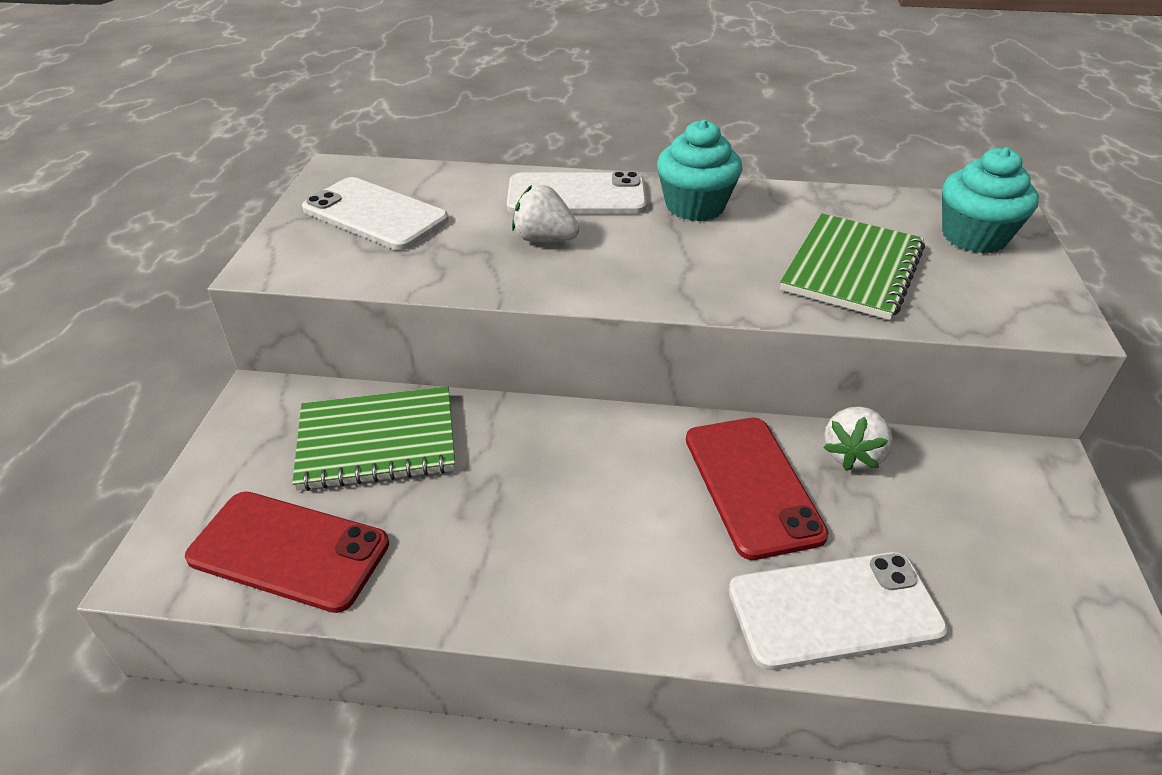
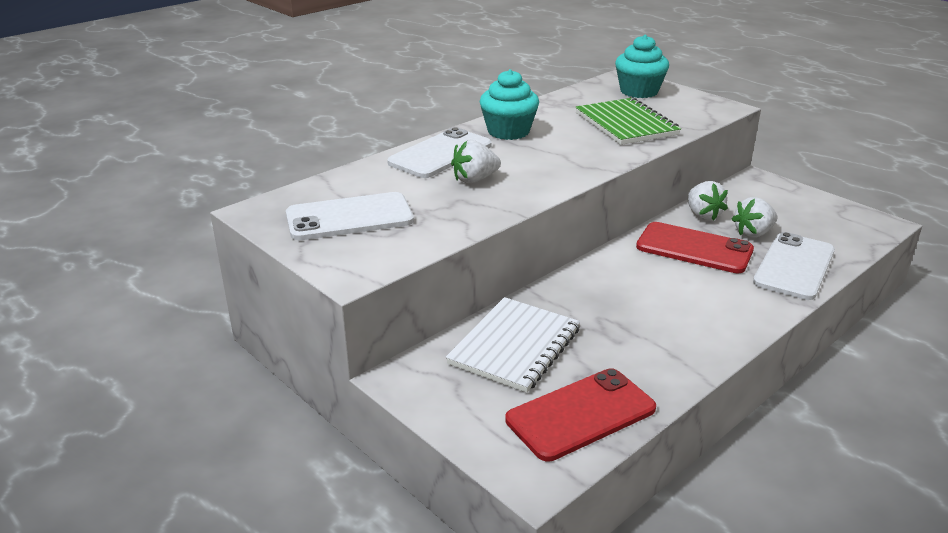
camera: 50 degrees left, 10 degrees down
(377, 441) = (515, 346): green notebook -> white notebook
(872, 526) = (753, 233): none -> white strawberry

